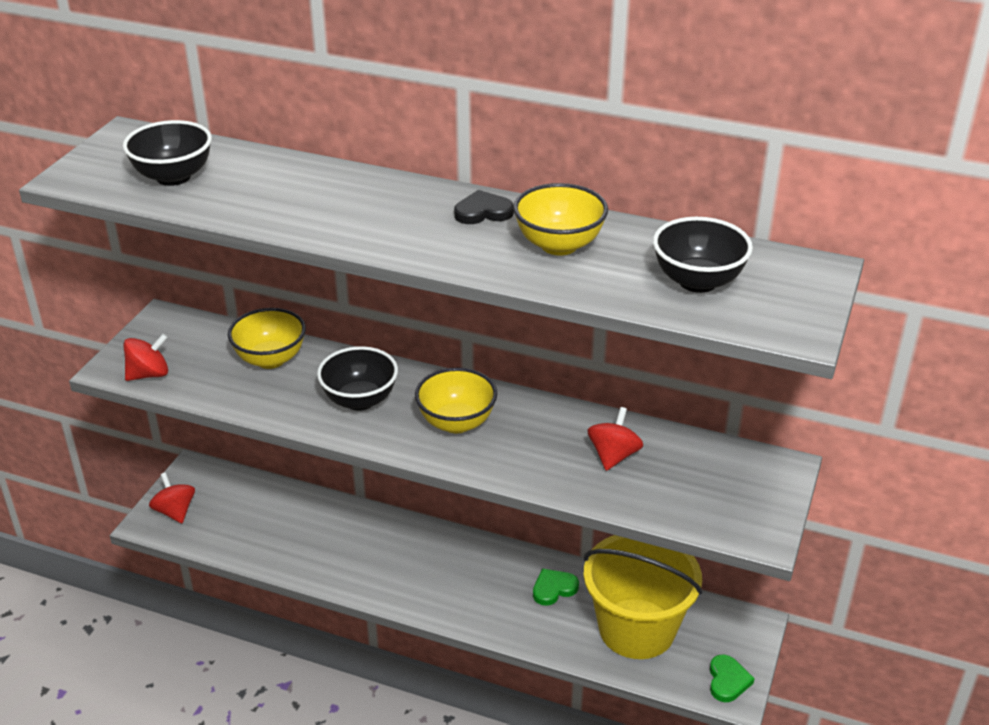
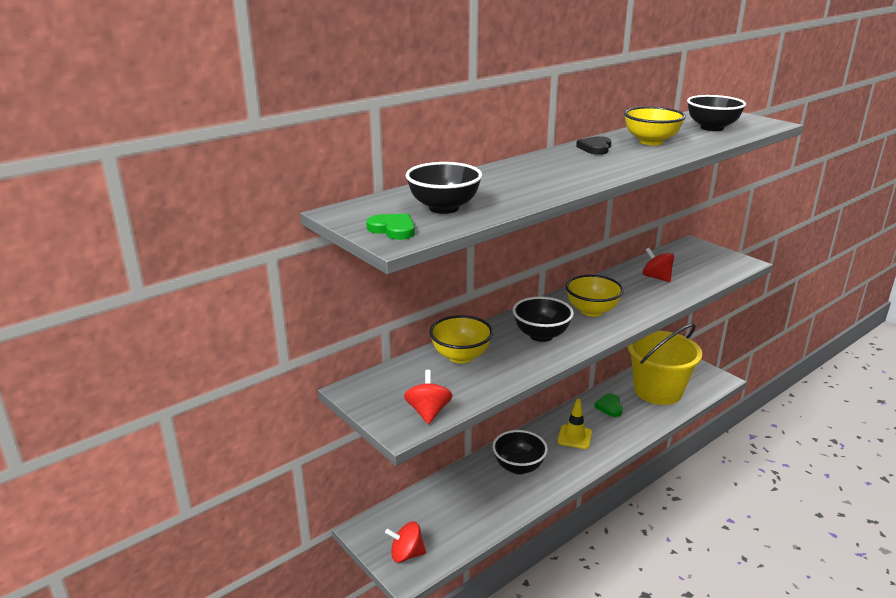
camera: 60 degrees left, 10 degrees down
(364, 544) = (518, 467): none -> black bowl
(459, 574) = (574, 437): none -> yellow traffic cone
(727, 681) = (710, 377): green heart -> green heart (393, 229)

